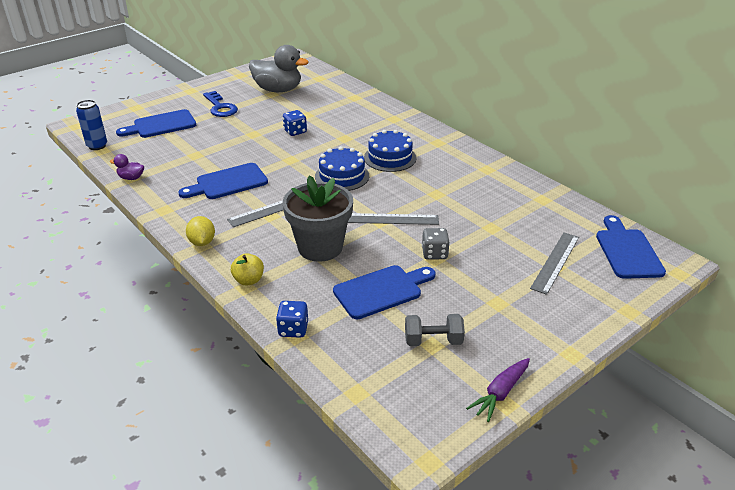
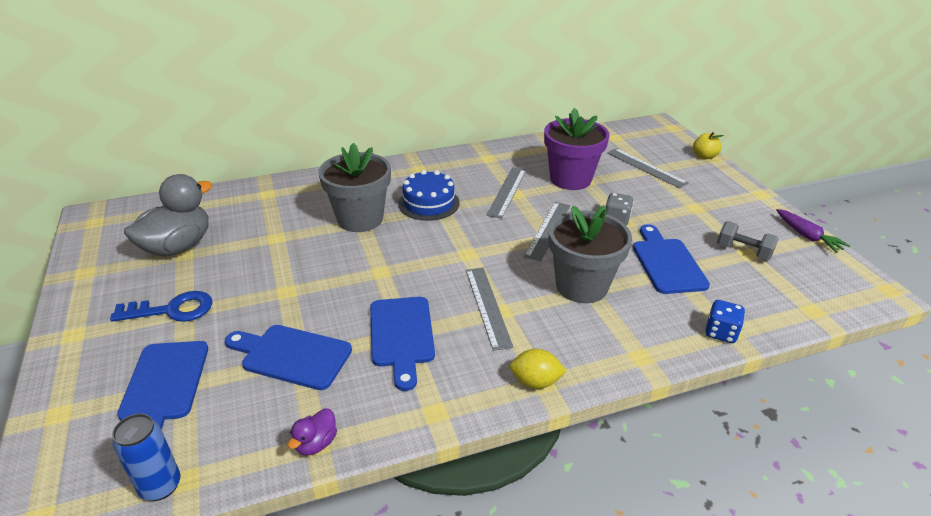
camera: 70 degrees left, 0 degrees up
(249, 280) = (628, 351): yellow apple -> yellow apple (704, 156)
(295, 131) = (312, 255): blue dice -> none
(342, 176) = (446, 242): blue cake -> none
(348, 137) = (360, 219): none -> grey flower pot
(433, 341) = (743, 252): grey dumbbell -> grey dumbbell turned 75 degrees counterclockwise
(436, 189) = (507, 192): none -> grey ruler
(488, 218) = (570, 179): none -> purple flower pot
(627, 251) = (640, 136): blue cutting board -> blue cutting board (292, 355)

